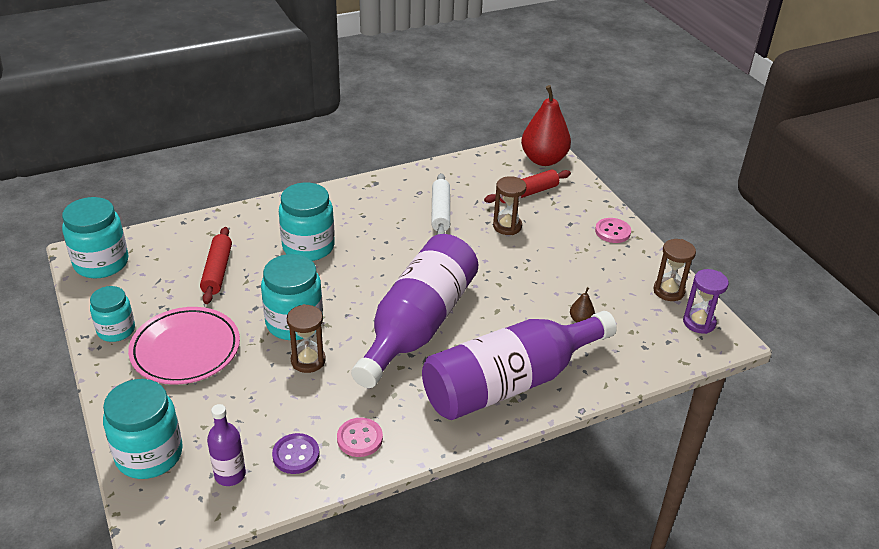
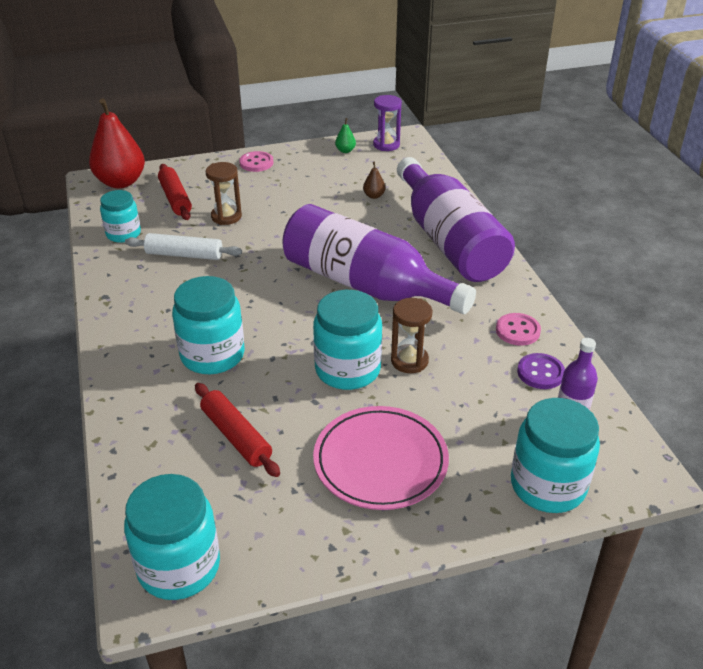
camera: 80 degrees left, 0 degrees up
(116, 330) = (334, 535): turquoise jar -> turquoise jar (123, 234)
(217, 271) = (236, 436): red rolling pin -> red rolling pin turned 45 degrees clockwise
(668, 291) = (345, 151): brown hourglass -> green pear

